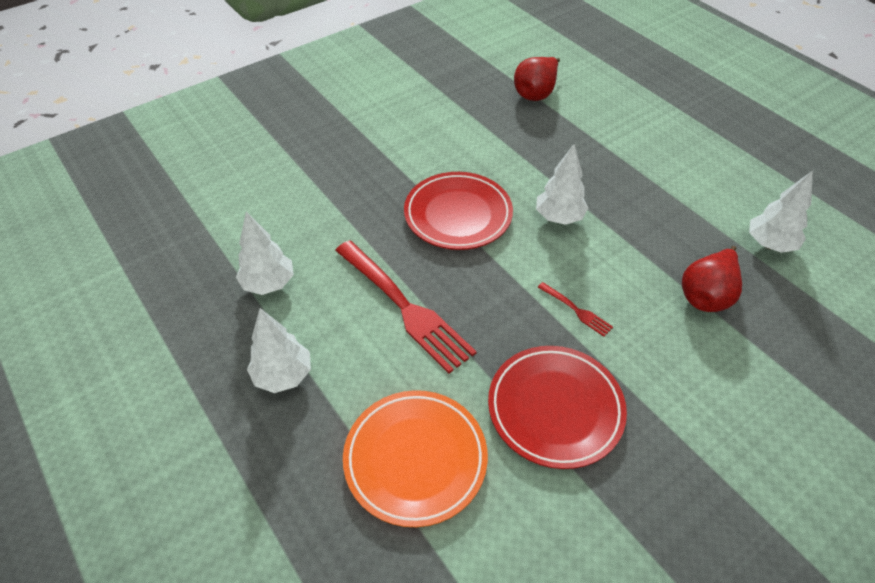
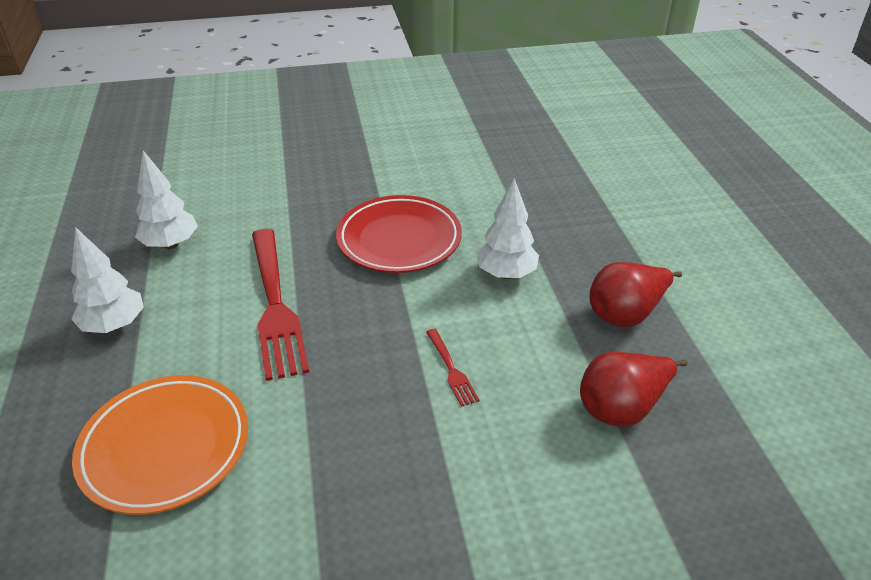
camera: 25 degrees right, 10 degrees down
(536, 93) = (576, 152): red pear -> red pear (626, 314)
(555, 408) = (346, 457): red plate -> none
(769, 244) = (751, 381): white tree -> none

